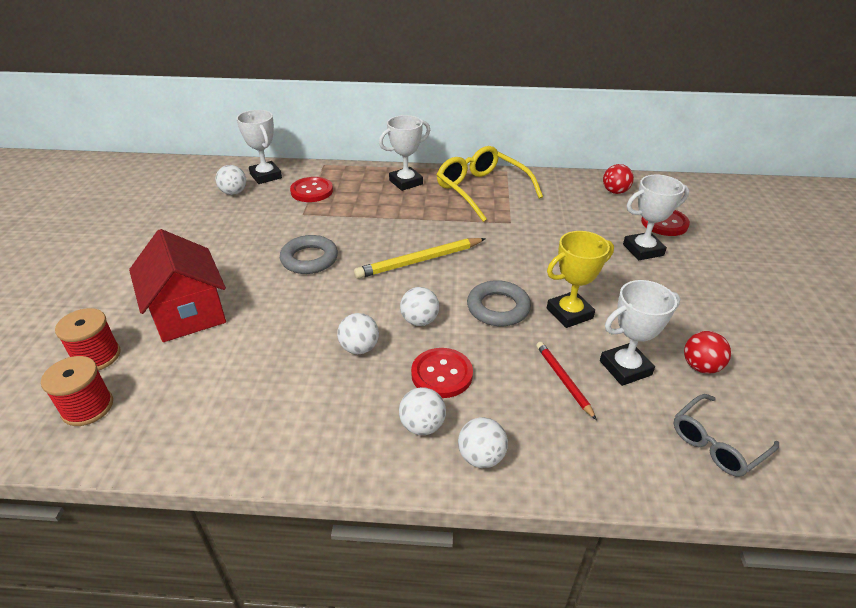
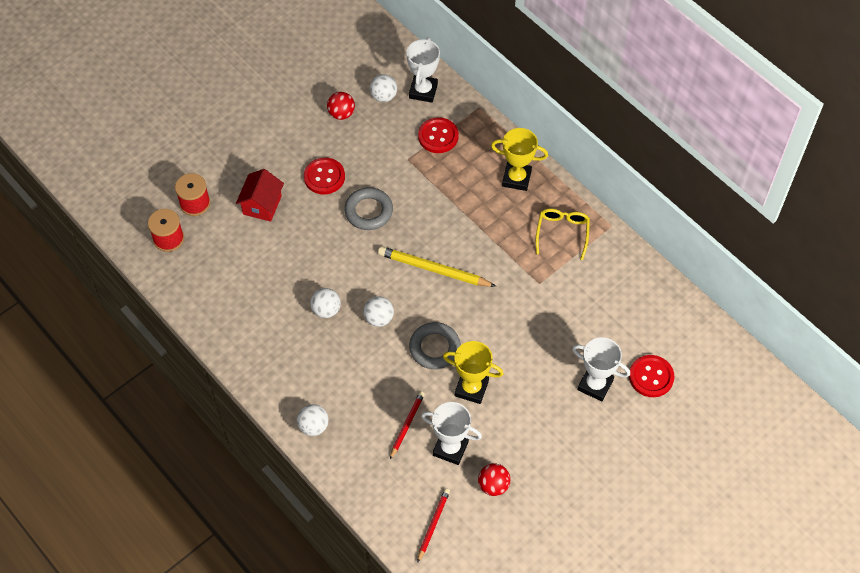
camera: 45 degrees right, 20 degrees up
(188, 313) = (262, 205): red house -> red house, size x0.66
(406, 182) = (516, 178): white trophy -> yellow trophy
(422, 425) = (306, 386): white ball -> none
(442, 374) = (349, 365): red button -> red button (324, 177)
(482, 190) = (562, 233): yellow glasses -> yellow glasses, size x0.61
(615, 191) = (664, 317): red ball -> red ball (341, 114)
(717, 443) = (433, 524): grey glasses -> red pencil

